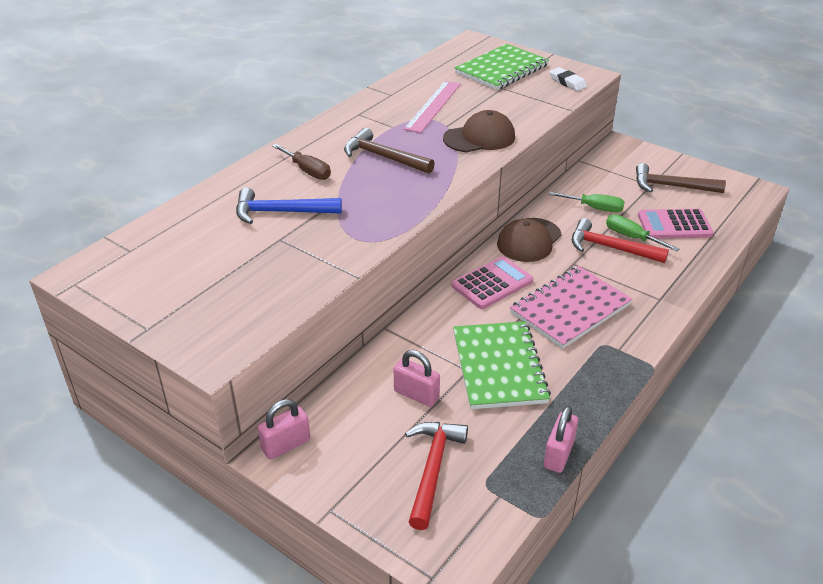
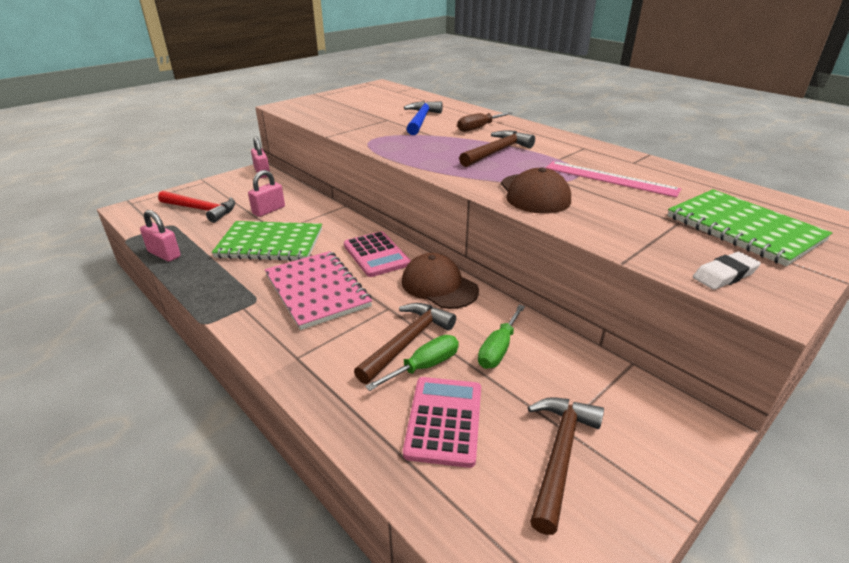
camera: 100 degrees right, 5 degrees down
(610, 248) = (407, 342): red hammer -> brown hammer

